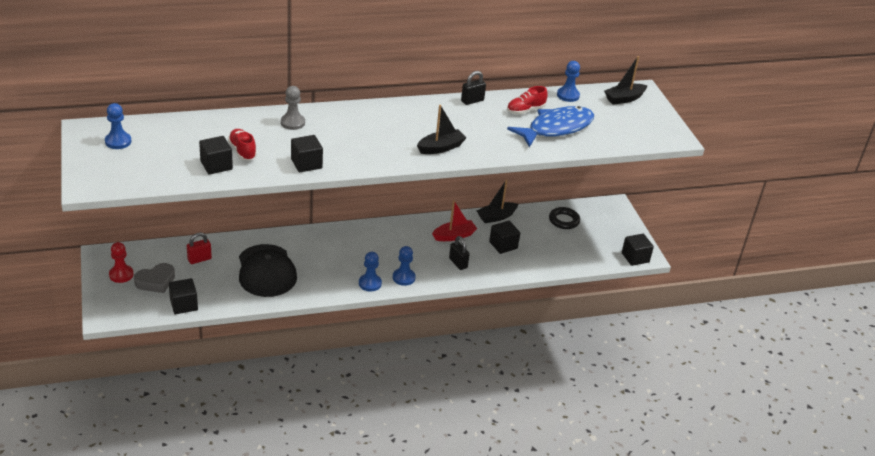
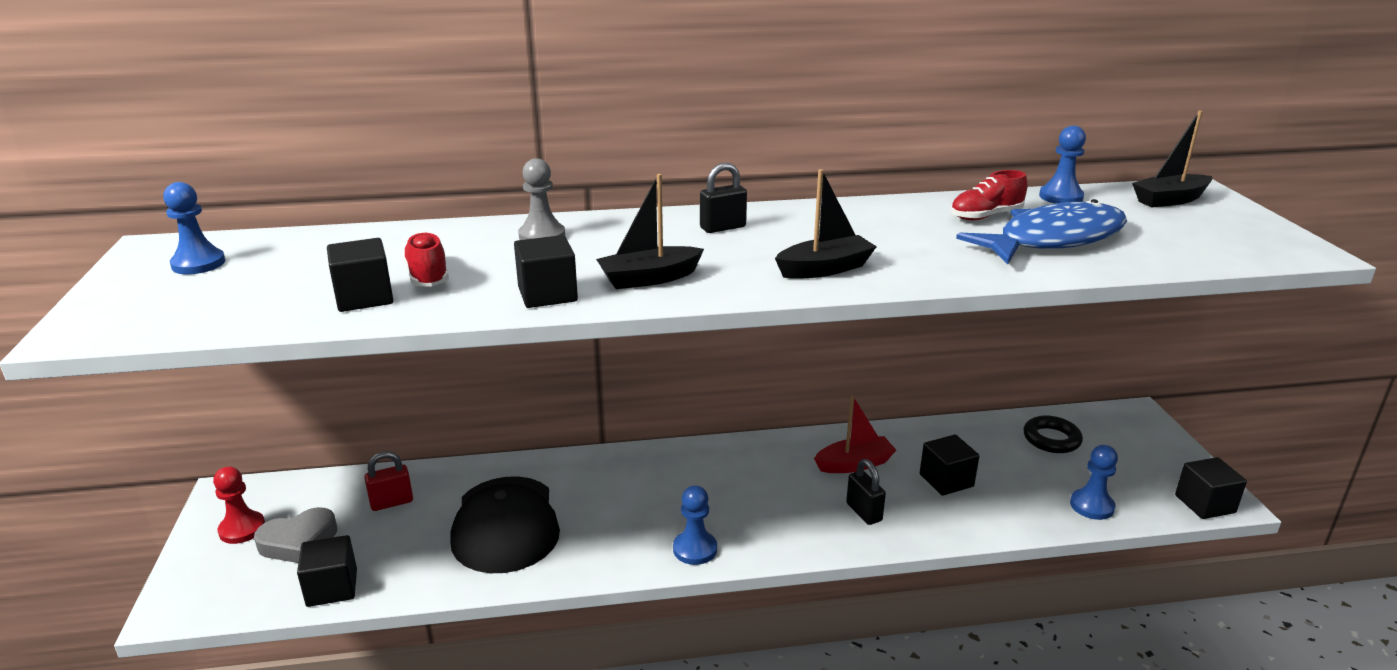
camera: 10 degrees right, 10 degrees down
(403, 278) = (760, 539): blue pawn -> blue pawn (1091, 506)
(472, 101) = (882, 205): black padlock -> black padlock (723, 227)
(496, 217) = (928, 433): black boat -> black boat (649, 278)

